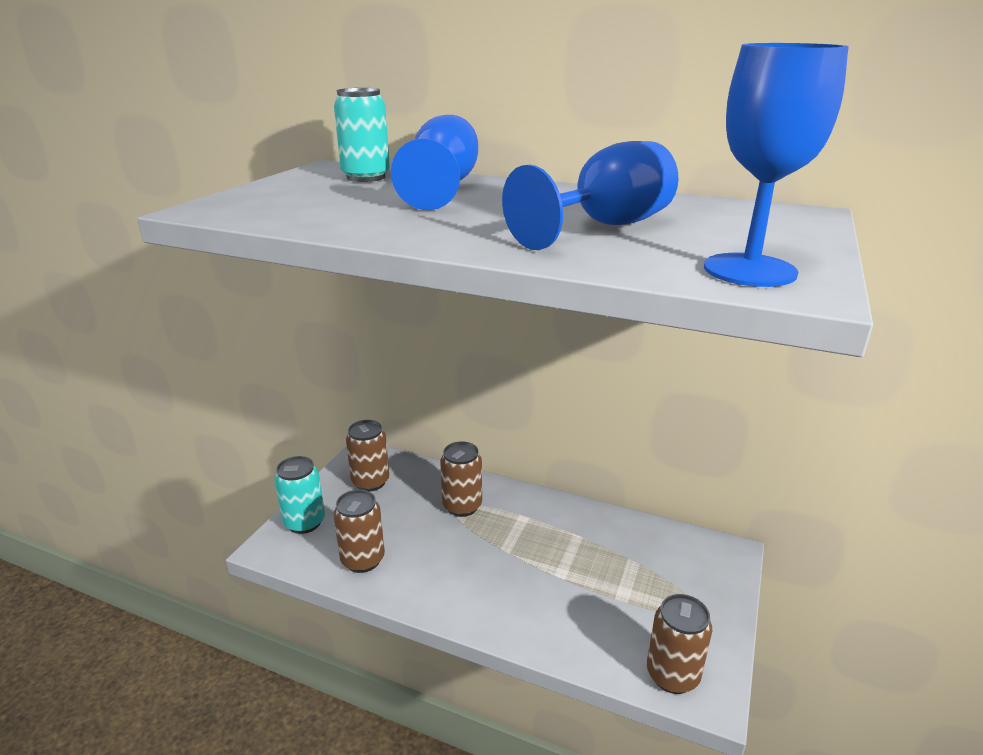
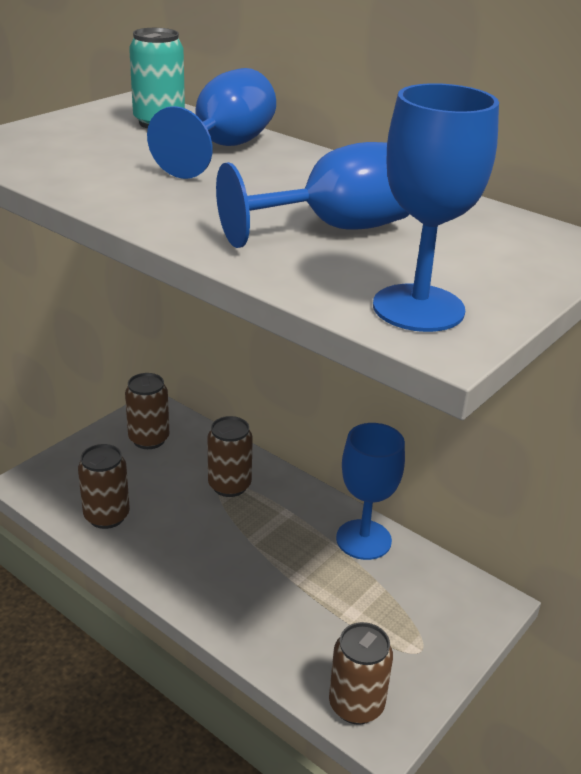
camera: 15 degrees right, 5 degrees up
(304, 522) = (67, 466): turquoise can -> none
(599, 525) = (363, 539): none -> blue goblet

